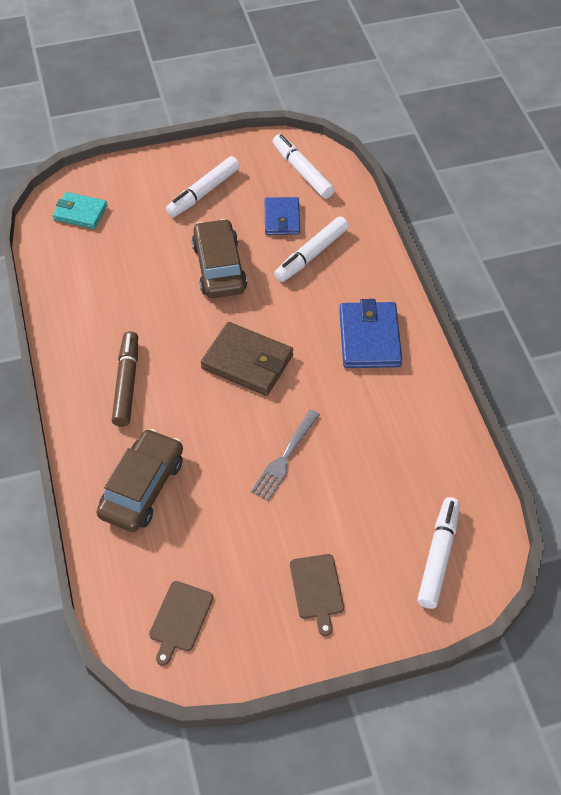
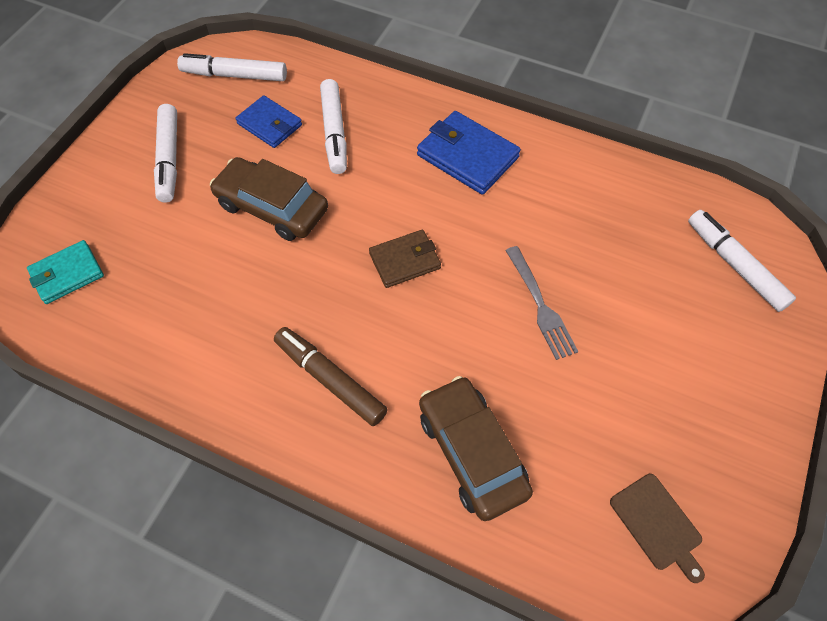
camera: 50 degrees left, 5 degrees up
(247, 362) = (405, 261): brown wallet -> brown wallet, size x0.66
(317, 589) = (705, 379): brown cutting board -> none

